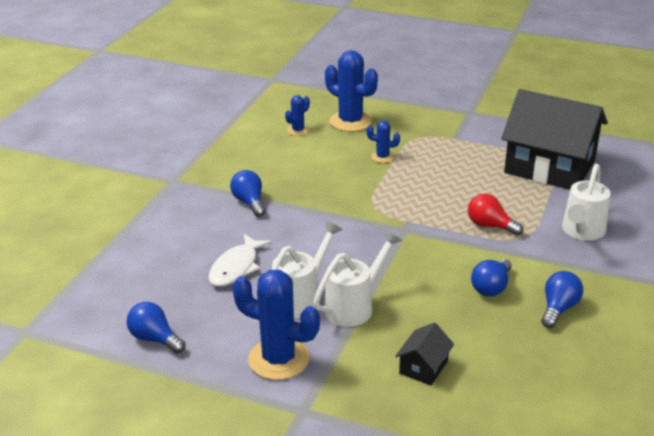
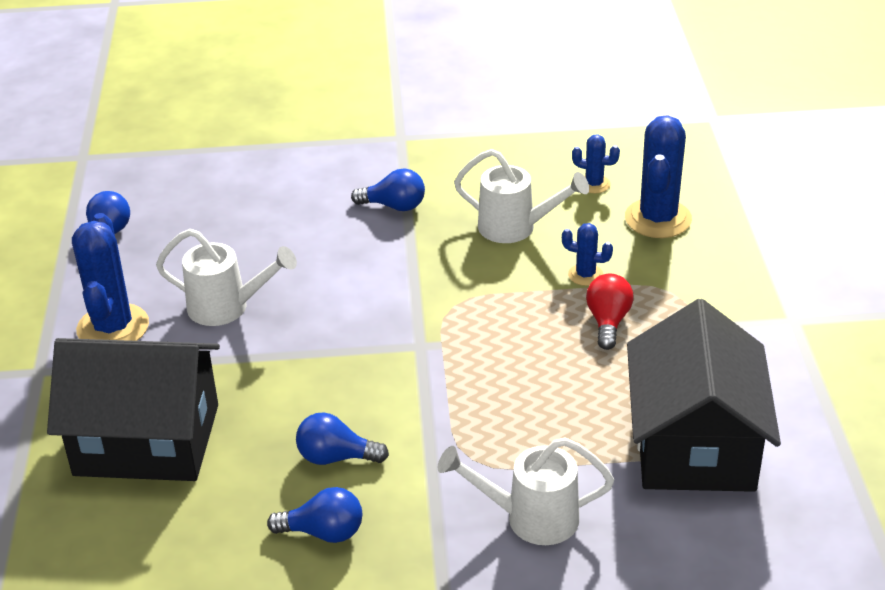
camera: 65 degrees right, 5 degrees up
(236, 267) = (258, 242): white fish -> none
(249, 202) = (394, 206): blue light bulb -> blue light bulb turned 60 degrees clockwise
(354, 306) = (233, 352): white watering can -> white watering can (515, 228)
(382, 157) = (585, 275): blue cactus -> blue cactus turned 60 degrees counterclockwise
(423, 367) = (147, 439): black house -> black house, size x2.43
(490, 226) = (482, 421): red light bulb -> red light bulb (608, 322)

